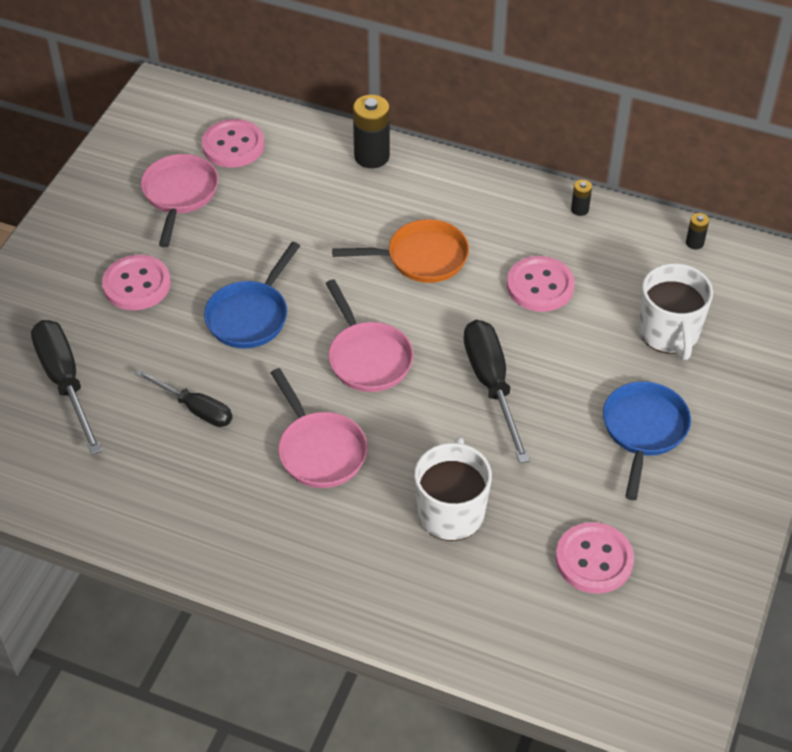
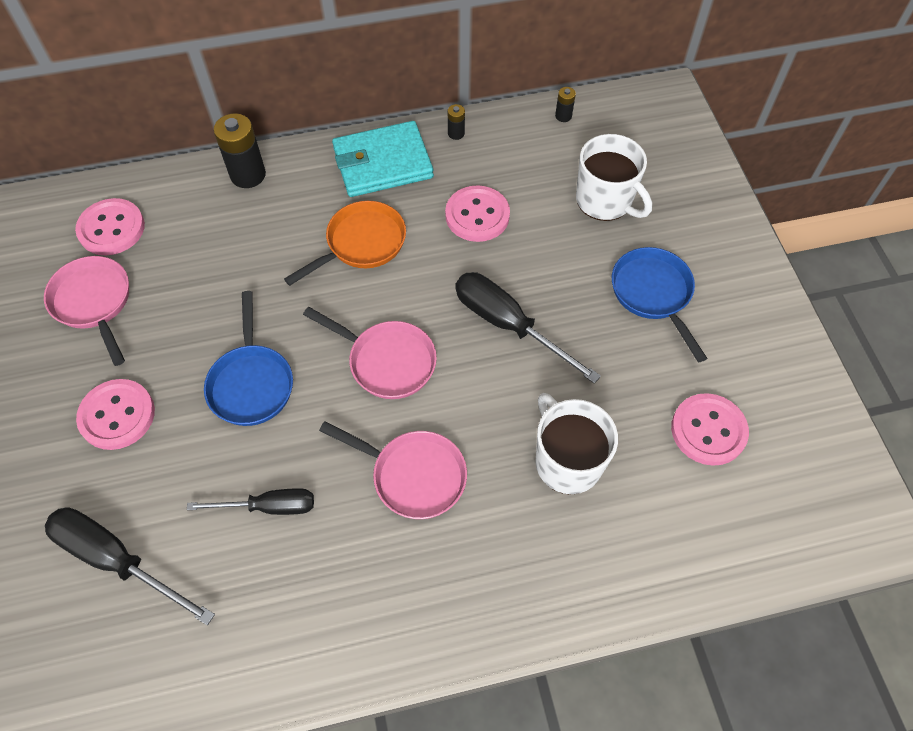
camera: 35 degrees left, 10 degrees up
(493, 202) = (382, 163): none -> turquoise wallet

